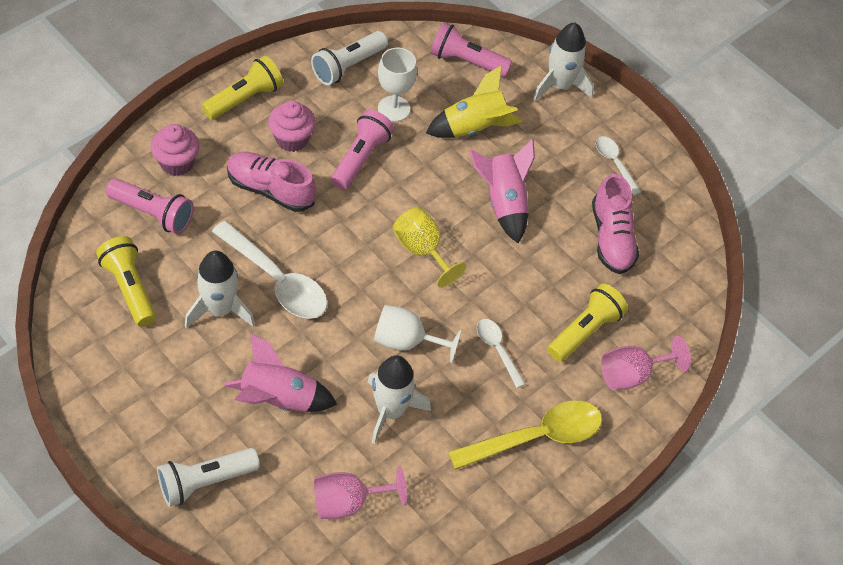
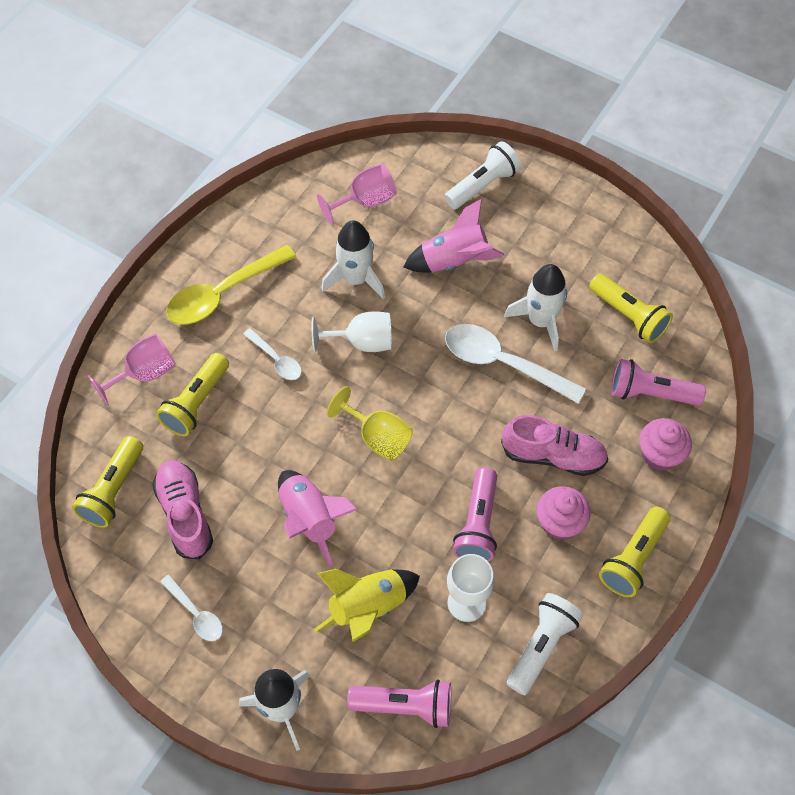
camera: 170 degrees right, 5 degrees up
(673, 276) = (113, 490): none -> yellow flashlight

